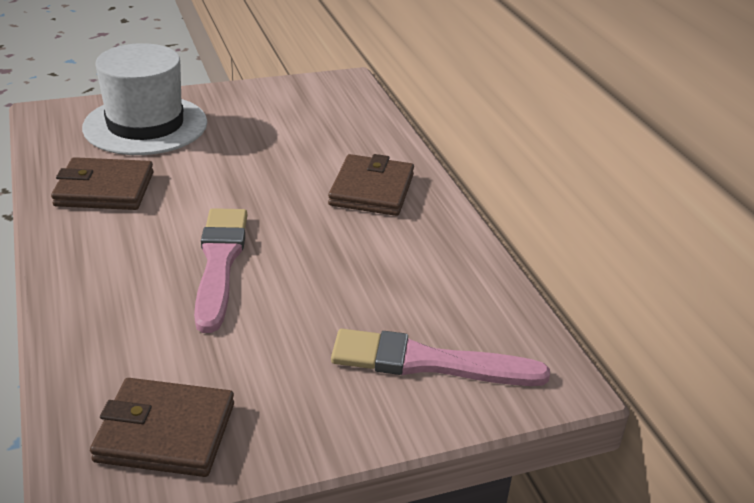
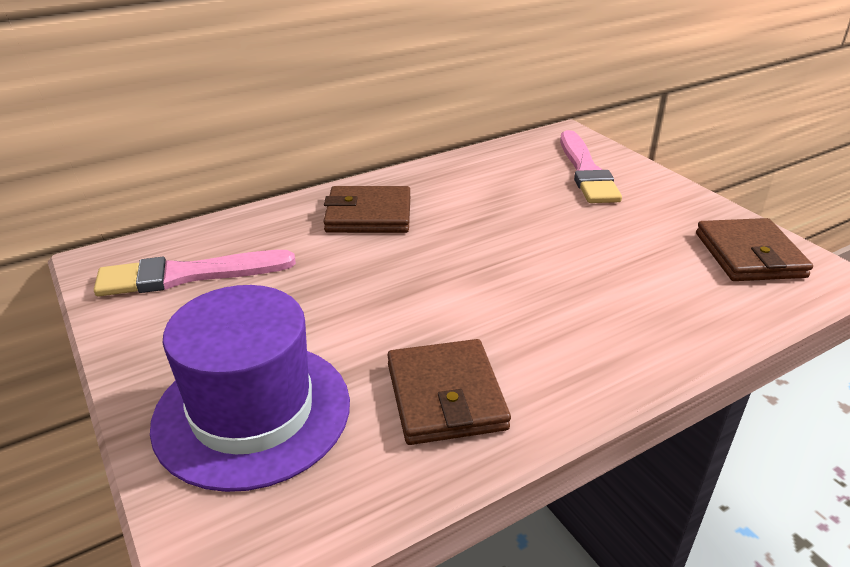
camera: 100 degrees left, 0 degrees up
(145, 125) = (252, 412): white hat -> purple hat
(220, 263) = (537, 275): pink brush -> pink brush (188, 275)

